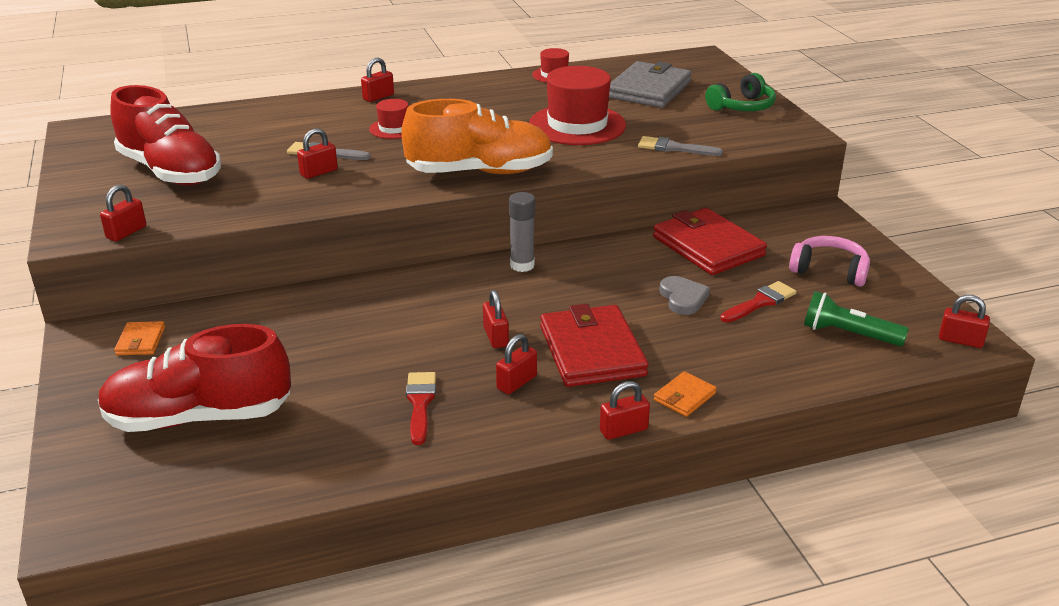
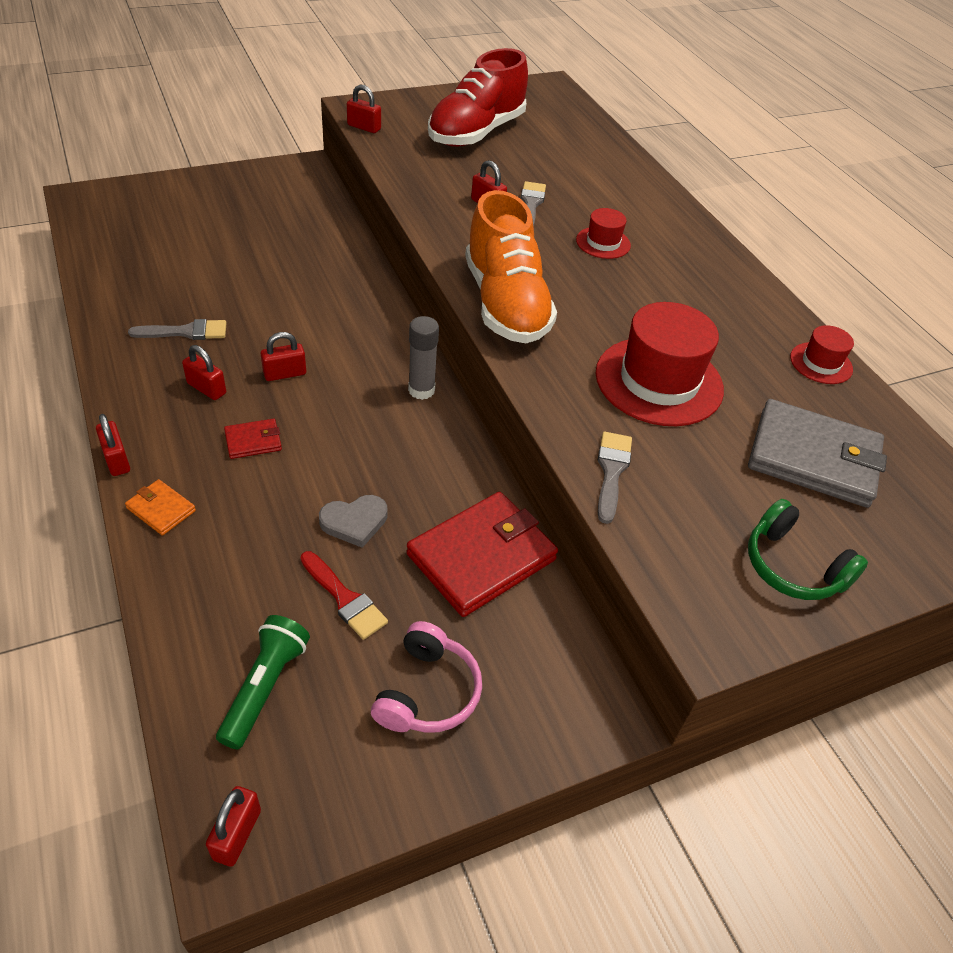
camera: 80 degrees right, 15 degrees up
(140, 341) = (294, 190): orange wallet -> none
(199, 417) = (190, 227): red shoe -> none
(378, 97) = (684, 228): red padlock -> none
(420, 403) = (185, 332): red brush -> grey brush
(592, 351) = (253, 441): red wallet -> red wallet, size x0.46

